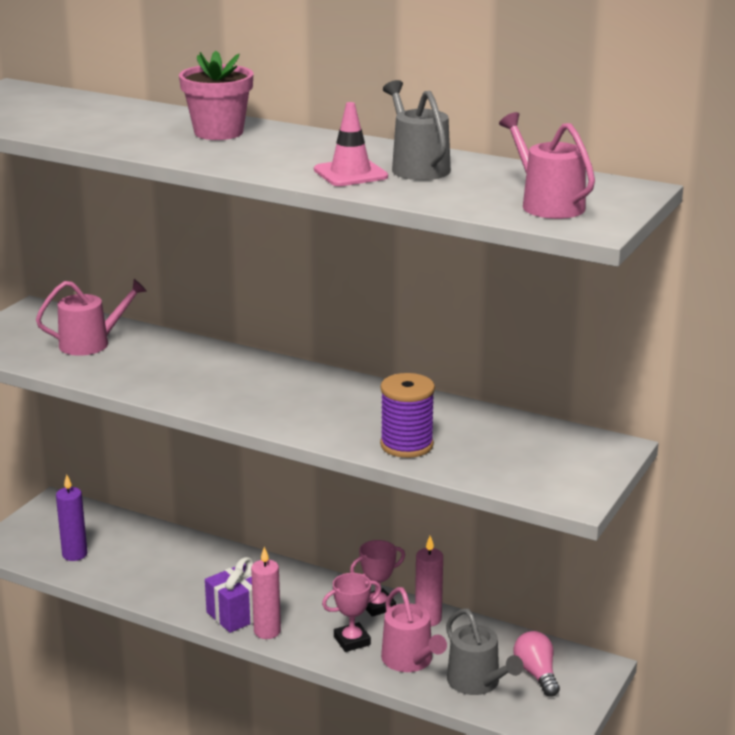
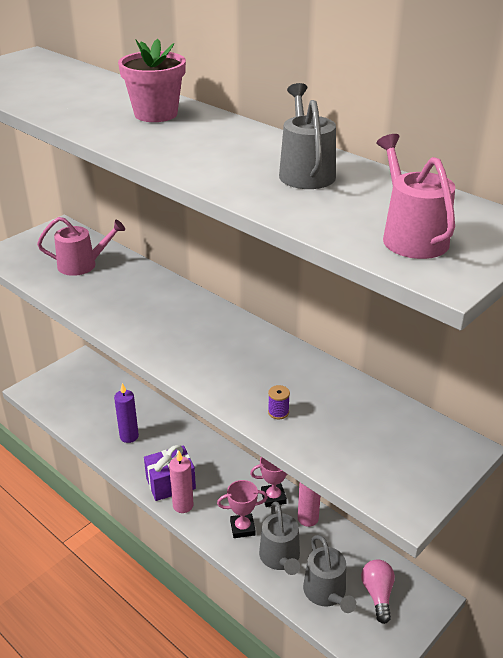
camera: 15 degrees right, 10 degrees up
(74, 554) = (77, 407): purple candle -> purple candle (129, 436)
(350, 173) = (239, 173): pink traffic cone -> none
(406, 445) = (278, 412): purple spool -> purple spool, size x0.45
(410, 660) = (280, 558): pink watering can -> grey watering can

